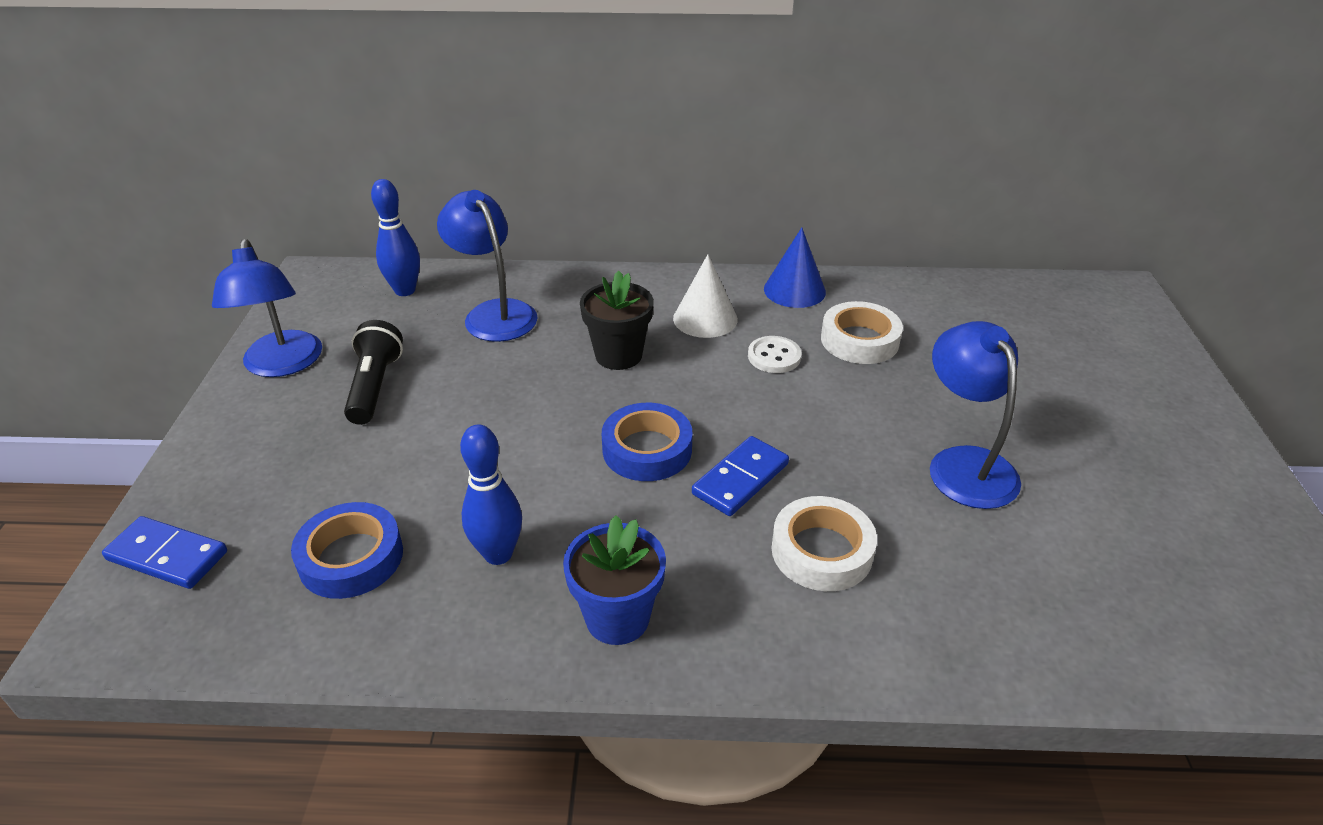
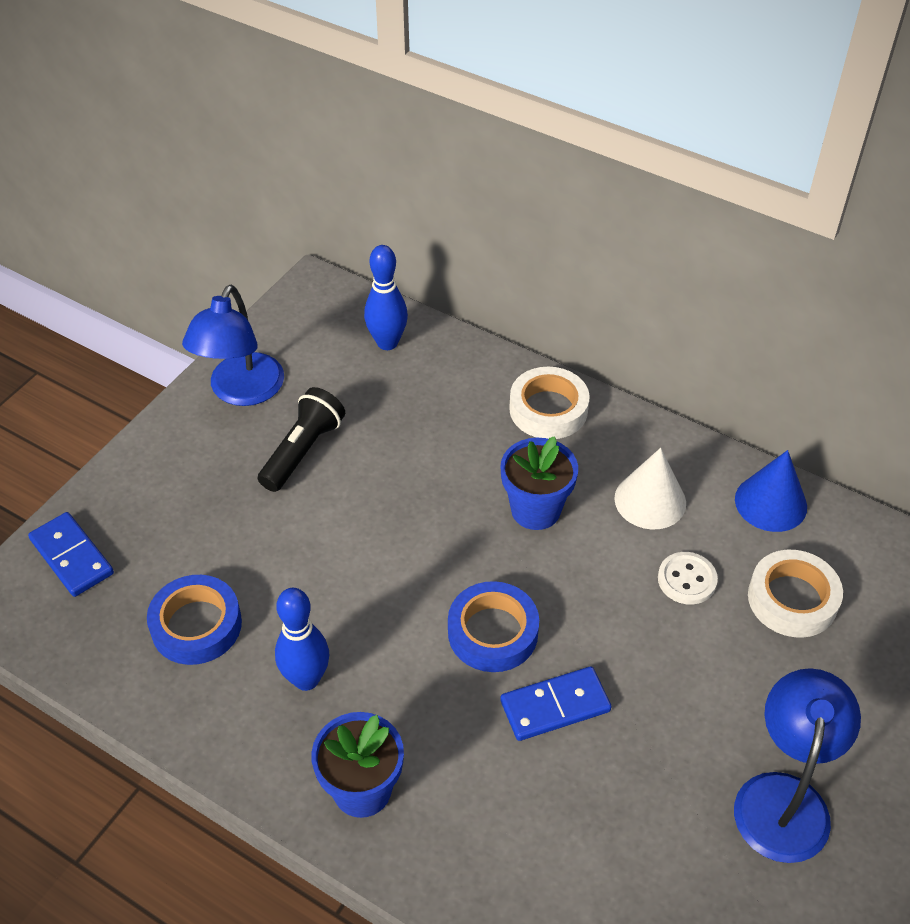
camera: 30 degrees right, 10 degrees up
(494, 313) = (451, 406): blue lamp -> none
(618, 355) = (535, 510): black flower pot -> blue flower pot
(821, 551) = (574, 818): white tape -> white tape (548, 409)

